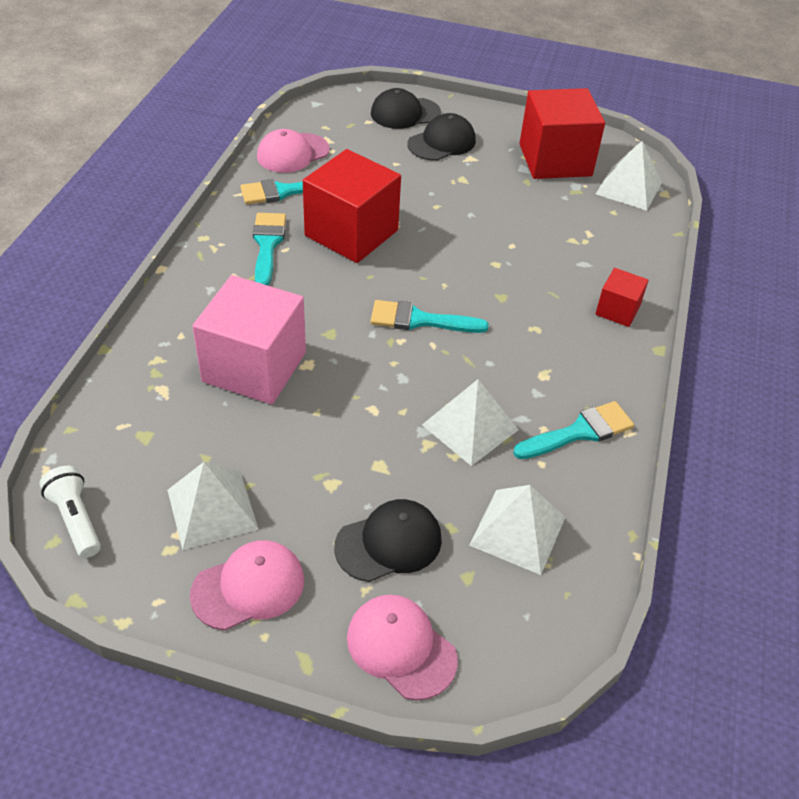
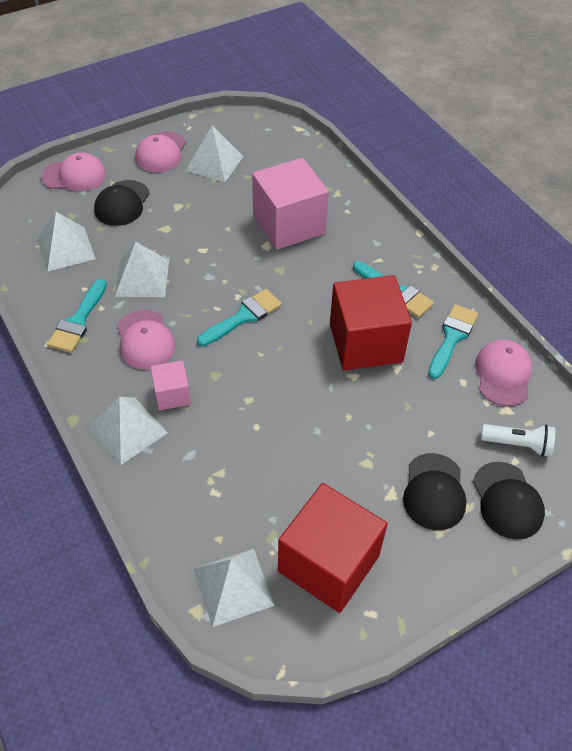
camera: 135 degrees right, 5 degrees up
(76, 519) = (260, 125): white flashlight -> white flashlight (518, 444)
(405, 113) = (507, 500): black cap -> black cap turned 135 degrees clockwise
(531, 366) = (145, 340): none -> pink cap
(554, 308) = (172, 394): none -> pink cube
(617, 310) = (128, 430): red cube -> white pyramid

